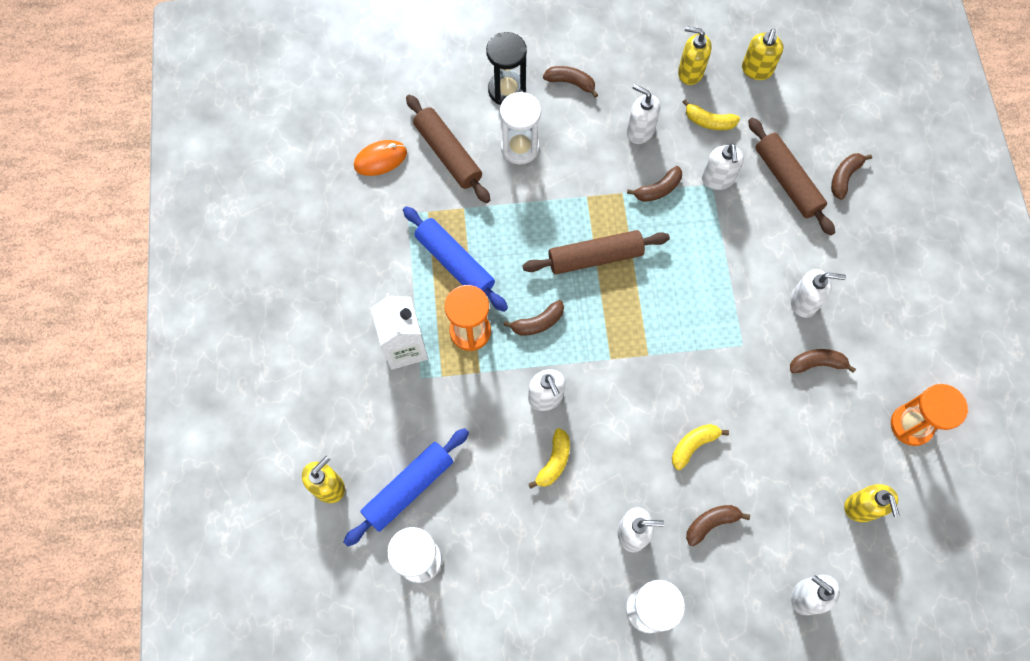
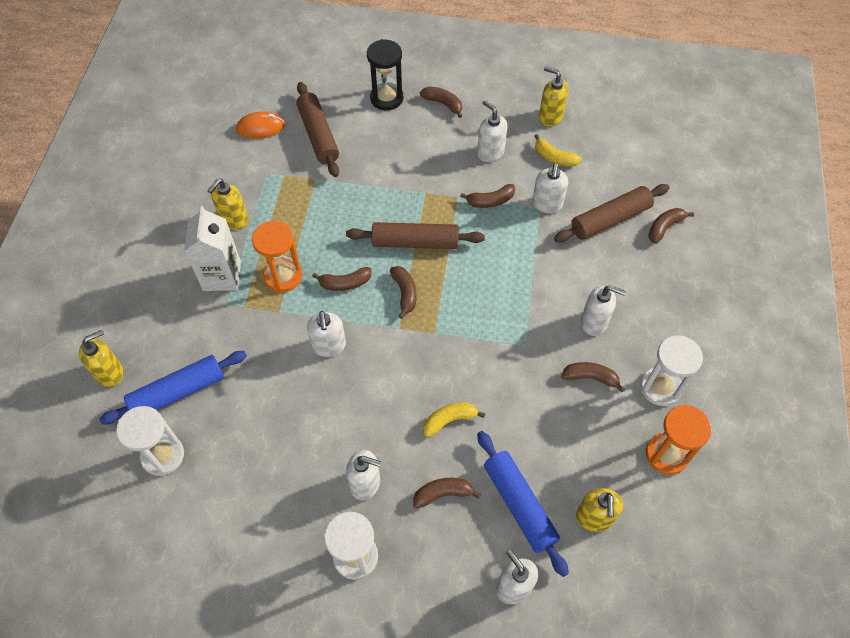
camera: 15 degrees right, 10 degrees down
(455, 263) = (291, 219): blue rolling pin -> blue rolling pin (519, 505)
(520, 147) = (381, 143): white hourglass -> white hourglass (660, 387)
(554, 461) = (316, 402): yellow banana -> none
(603, 318) = (404, 293): none -> brown banana
(756, 70) = (610, 127): yellow soap dispenser -> yellow soap dispenser (233, 219)
(787, 181) = (610, 219): brown rolling pin -> brown rolling pin turned 75 degrees clockwise

